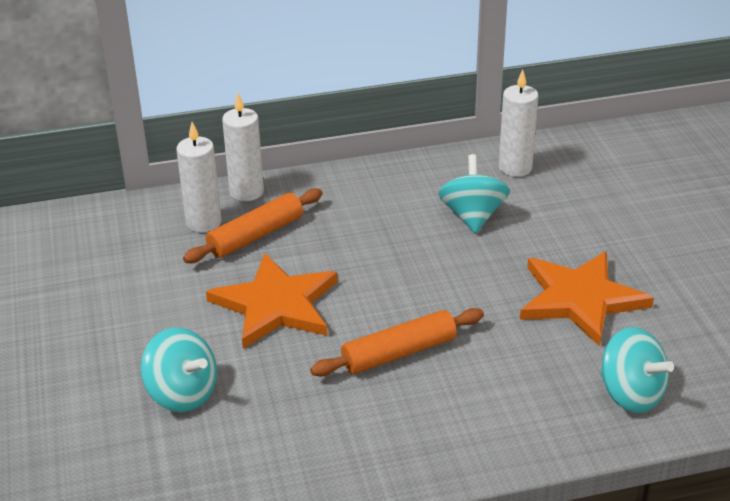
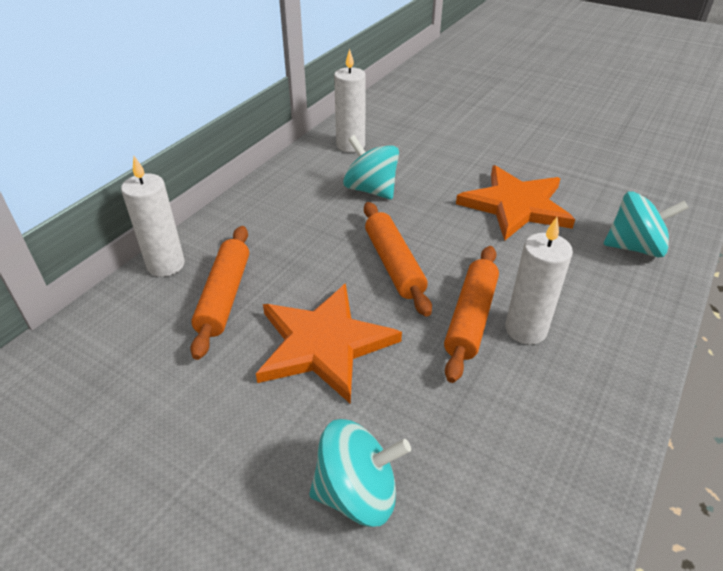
camera: 45 degrees left, 5 degrees up
(203, 222) = (158, 313): white candle -> white candle (526, 329)
(401, 283) = (394, 264): none -> orange rolling pin

